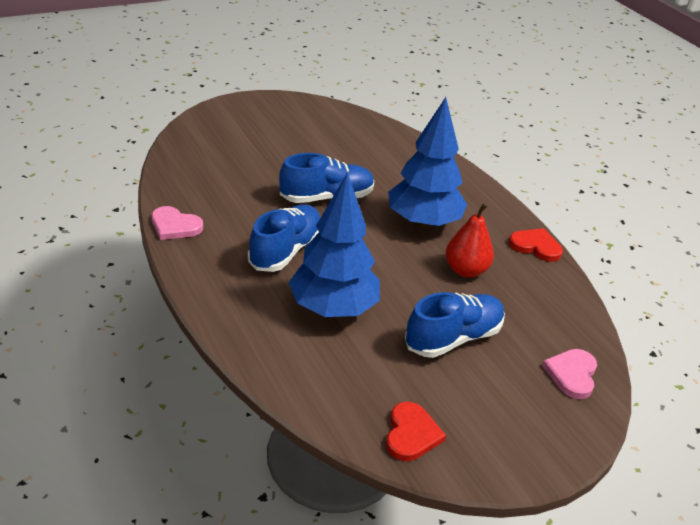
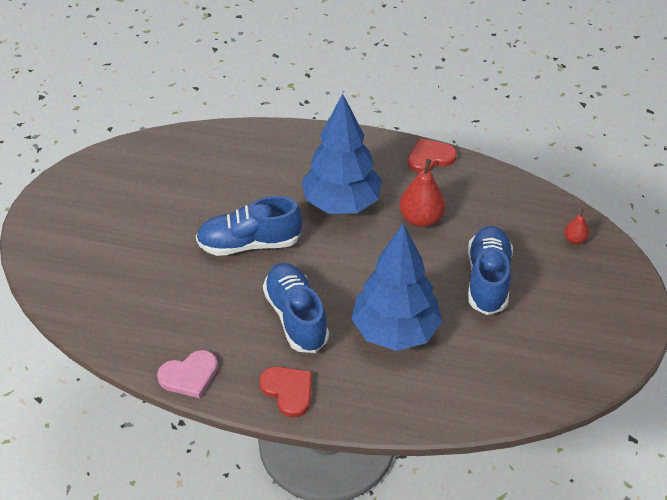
camera: 45 degrees left, 10 degrees up
(326, 197) = (249, 244): blue shoe -> blue shoe turned 120 degrees counterclockwise
(411, 434) = (562, 370): red heart -> red heart (288, 391)
(572, 374) = (574, 239): pink heart -> red pear

